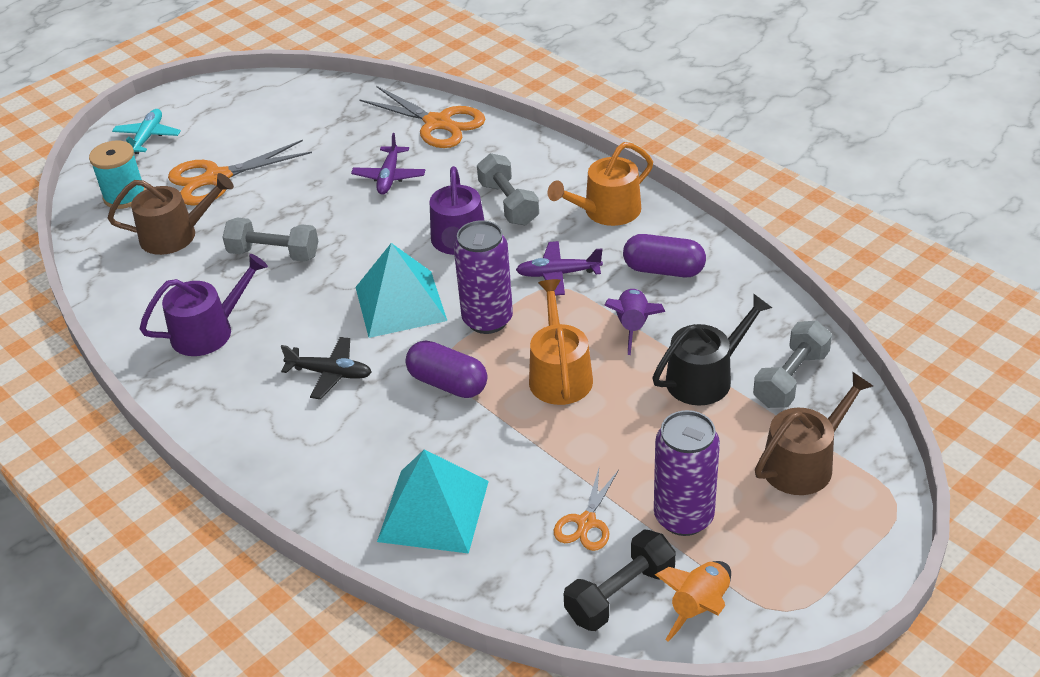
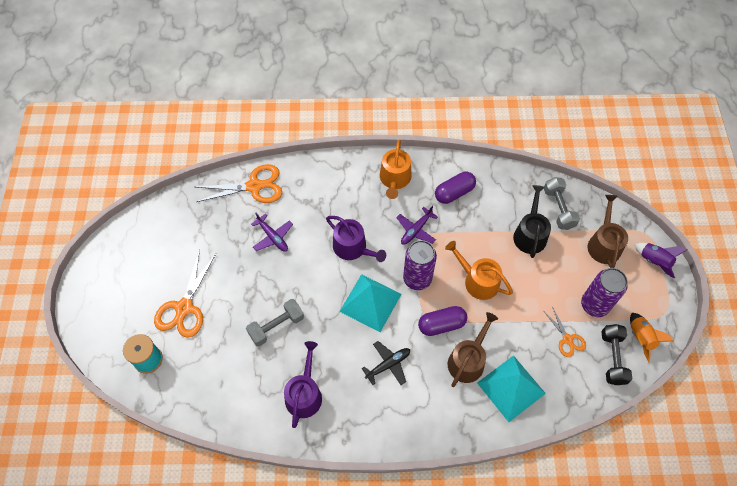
camera: 50 degrees left, 20 degrees up
(147, 137) = (106, 314): turquoise plane -> none
(176, 235) = (211, 358): brown watering can -> brown watering can (468, 360)
(508, 203) = (348, 208): grey dumbbell -> none
(633, 327) = (476, 232): purple rocket -> purple rocket (654, 261)

